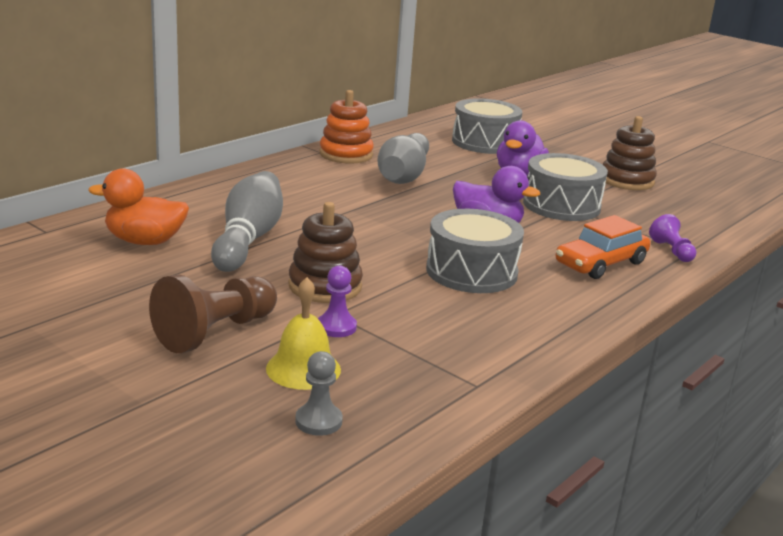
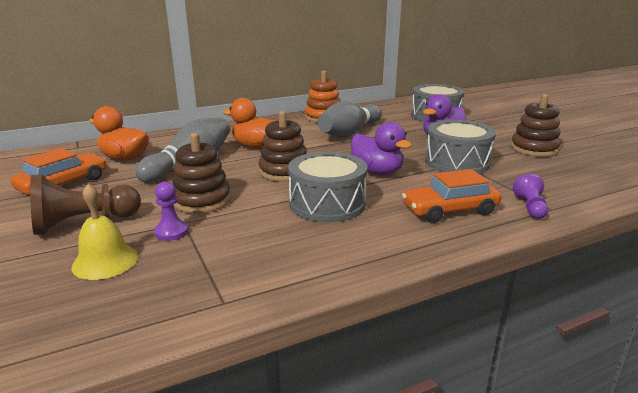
camera: 25 degrees right, 0 degrees up
(110, 287) = (63, 184): none -> orange car
(306, 206) = (256, 146): none -> orange duck
(318, 421) = (57, 309): grey pawn -> none
(381, 238) = (284, 172): none -> brown stacking toy

